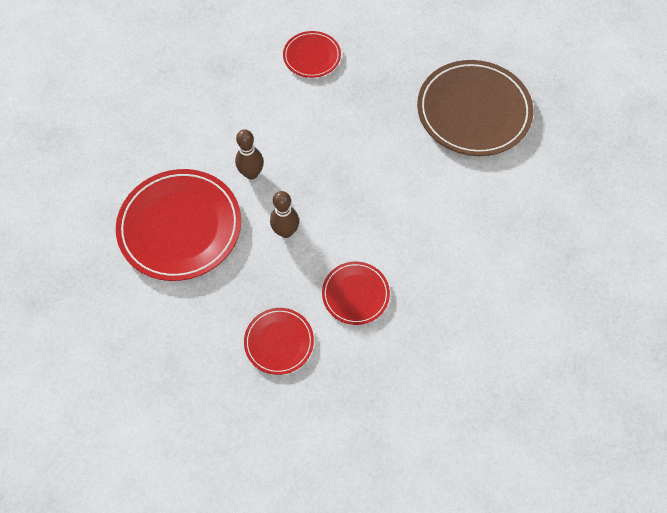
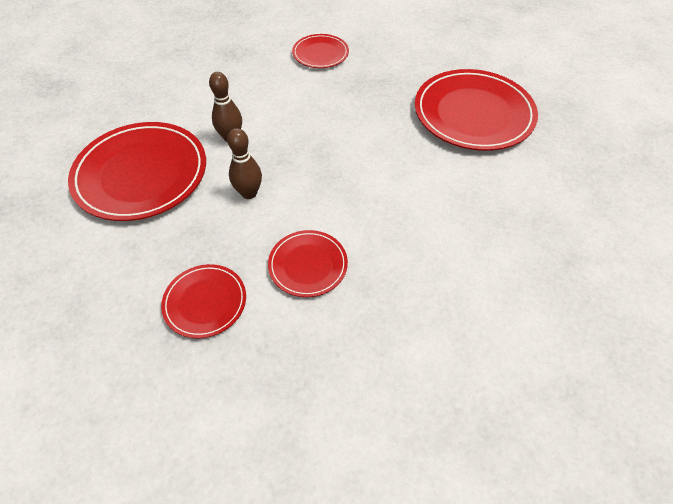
camera: 10 degrees right, 10 degrees down
(473, 111) = (473, 114): brown plate -> red plate

